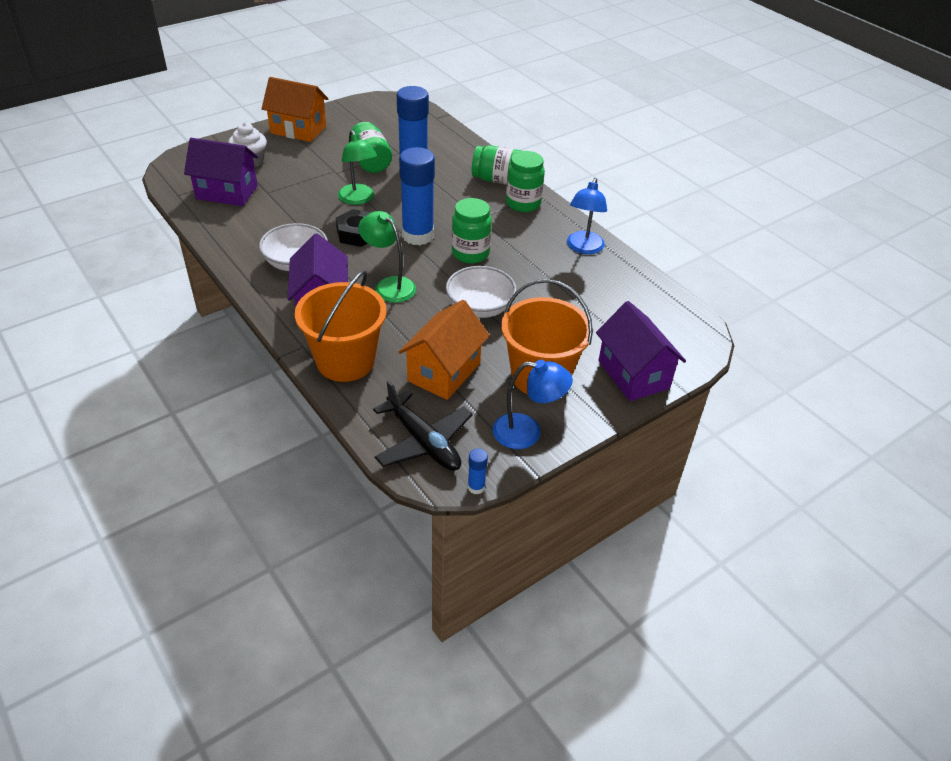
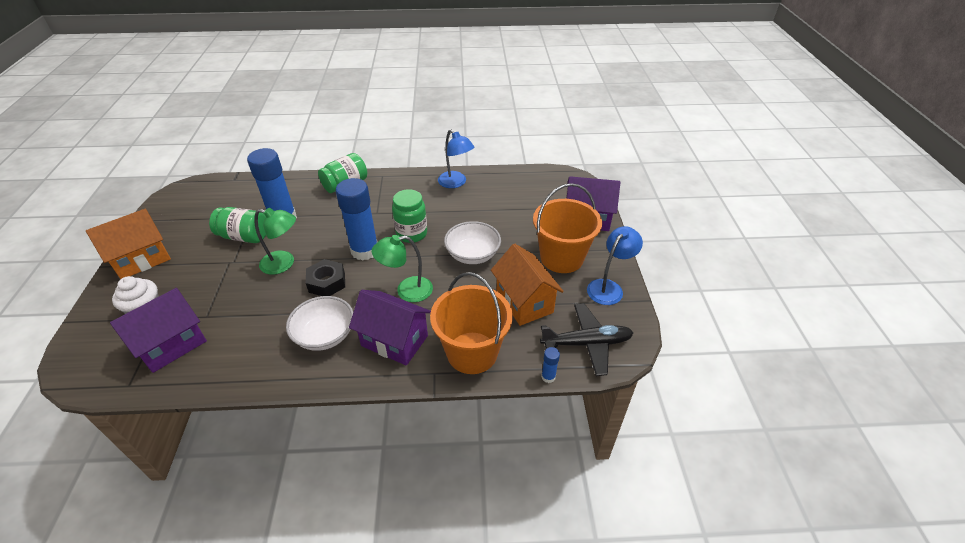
camera: 55 degrees left, 0 degrees up
(476, 487) = (644, 334): blue glue stick -> blue glue stick (548, 377)
(523, 203) = (384, 186): green jar -> none

